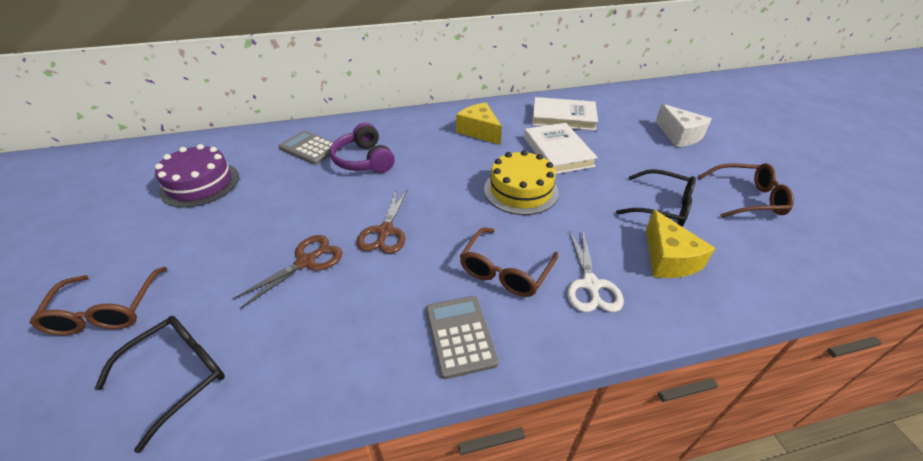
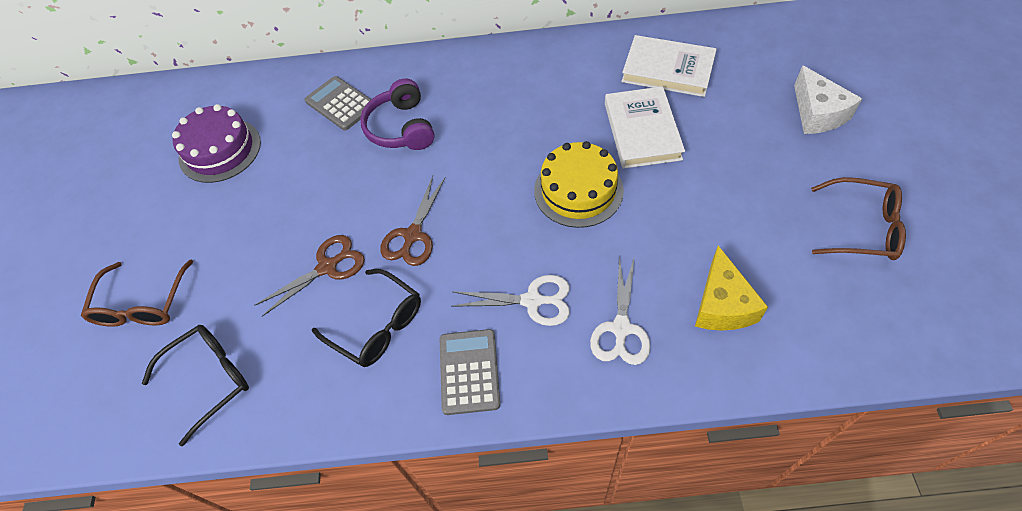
camera: 15 degrees right, 15 degrees up
(479, 131) = (550, 88): yellow cheese -> none
(505, 271) = (532, 301): brown glasses -> white scissors
(662, 206) = (745, 230): black glasses -> black glasses (377, 326)

